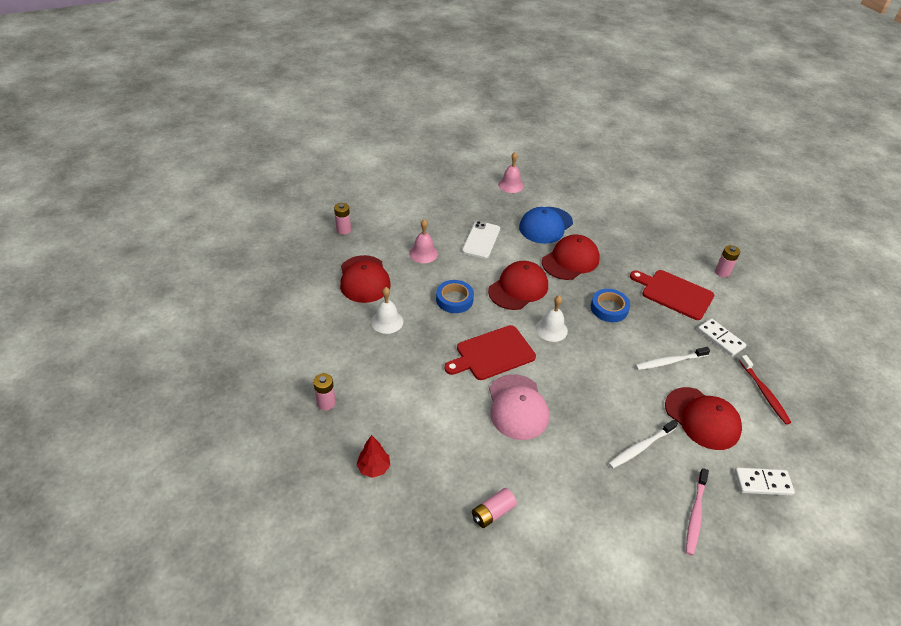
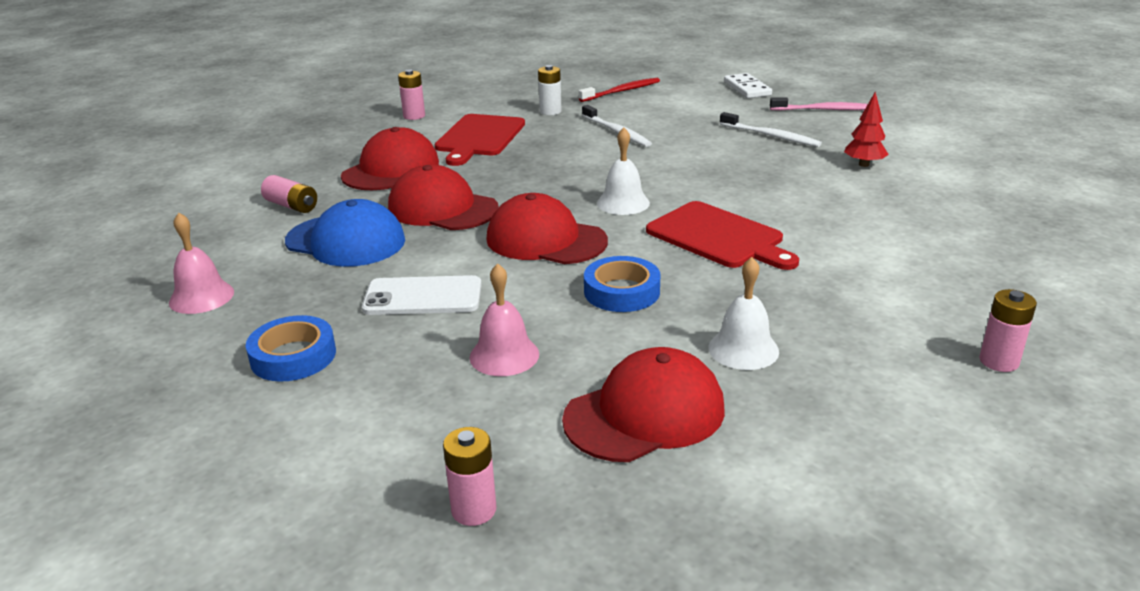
camera: 105 degrees left, 15 degrees down
(374, 468) = (1039, 284): red tree -> red tree (863, 164)
(493, 512) = (973, 196): pink battery -> pink battery (291, 206)
(517, 407) = (798, 205): pink cap -> none
(609, 308) = (543, 171): blue tape -> blue tape (293, 356)
(702, 418) = (692, 113): red cap -> red cap (391, 169)
(720, 339) = (550, 111): white domino -> white battery

